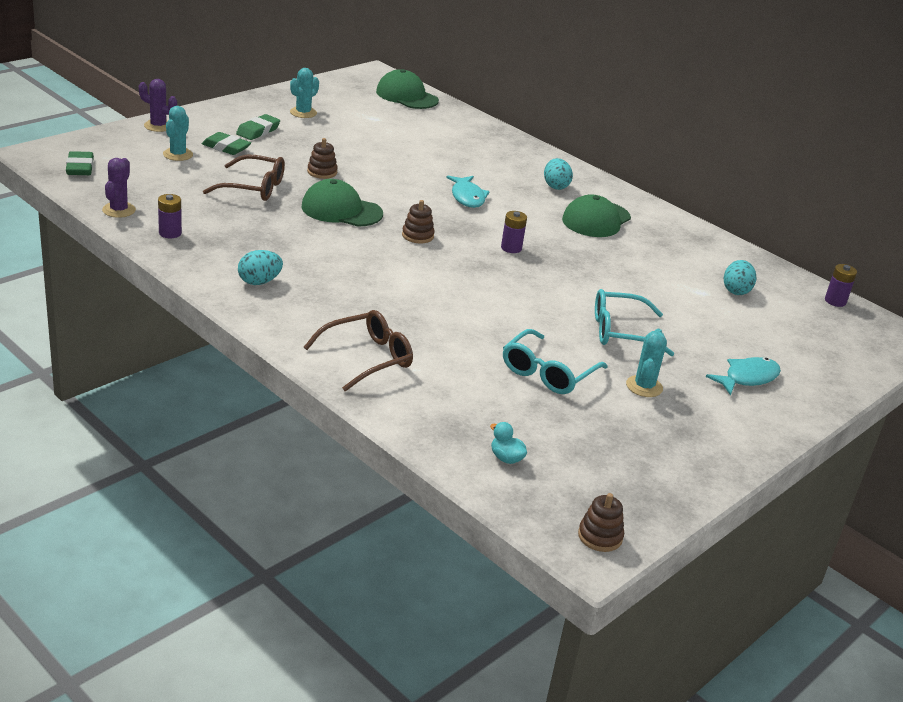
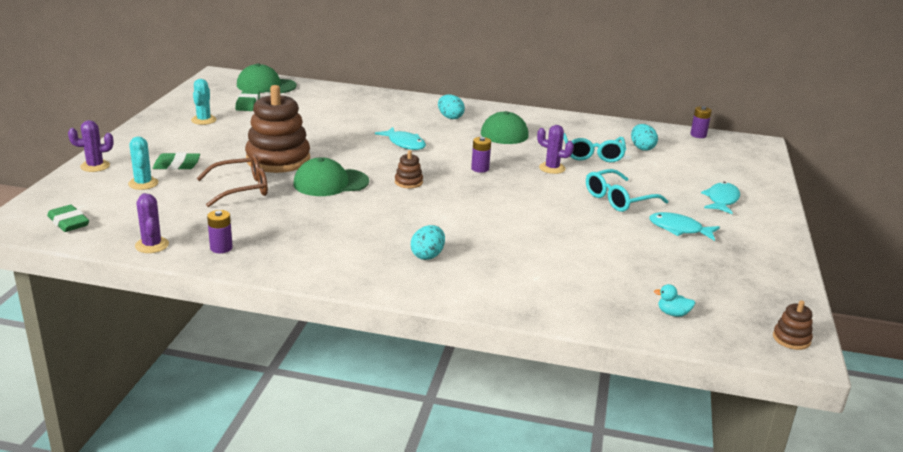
camera: 30 degrees left, 5 degrees down
(258, 131) = (186, 144): green eraser -> green eraser (248, 104)
(259, 282) = (343, 259): turquoise egg -> turquoise egg (427, 256)
(322, 172) = (278, 159): brown stacking toy -> brown stacking toy, size x2.32
(367, 358) = (495, 283): brown glasses -> none
(547, 373) = (616, 244): turquoise glasses -> turquoise glasses (592, 154)
(592, 275) = (552, 168): none -> purple cactus
(644, 386) = (679, 229): turquoise cactus -> turquoise fish

